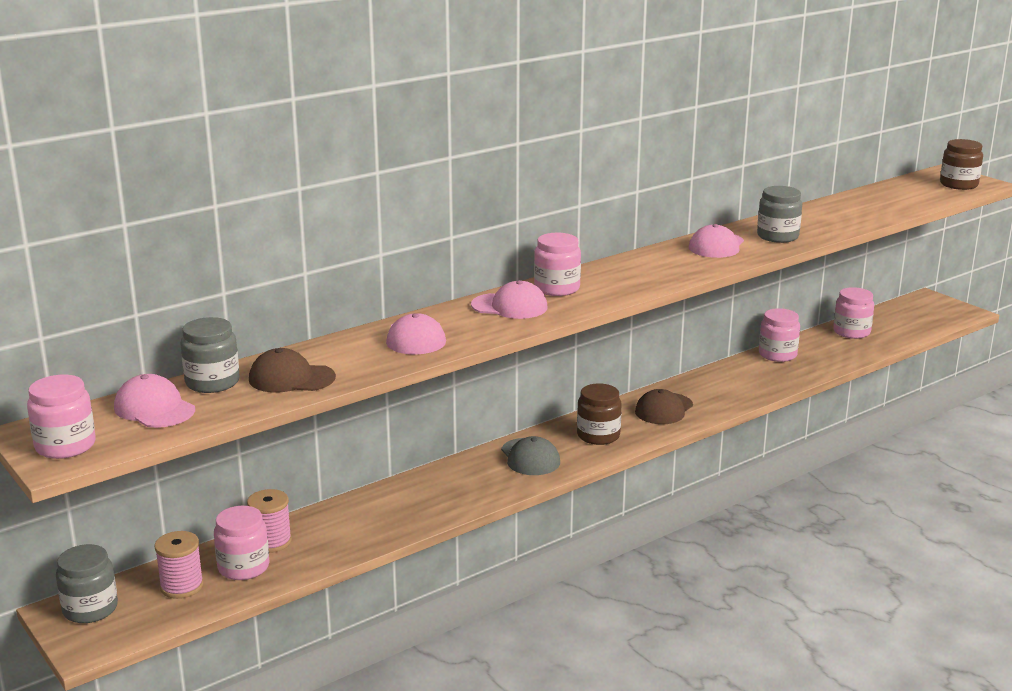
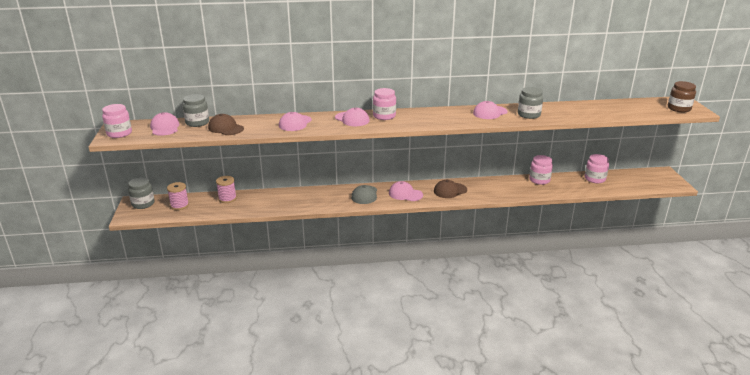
camera: 30 degrees right, 5 degrees up
(243, 567) = (207, 205): pink jar -> none
(598, 435) = (405, 194): brown jar -> pink cap

